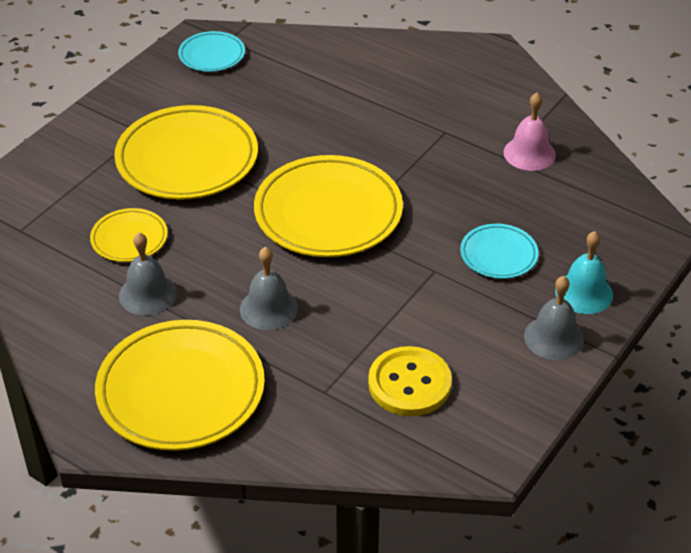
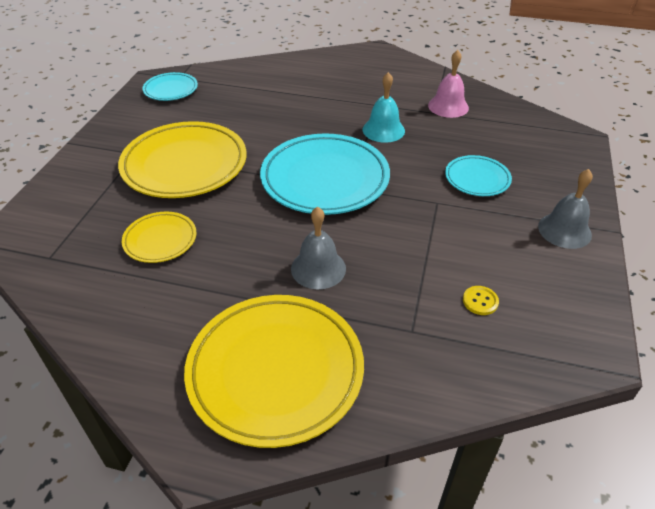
camera: 20 degrees left, 0 degrees up
(147, 294) = (199, 285): grey bell -> none
(328, 213) = (325, 179): yellow plate -> turquoise plate
(409, 383) = (480, 301): yellow button -> yellow button, size x0.44
(584, 293) = (559, 191): turquoise bell -> turquoise bell (383, 130)

